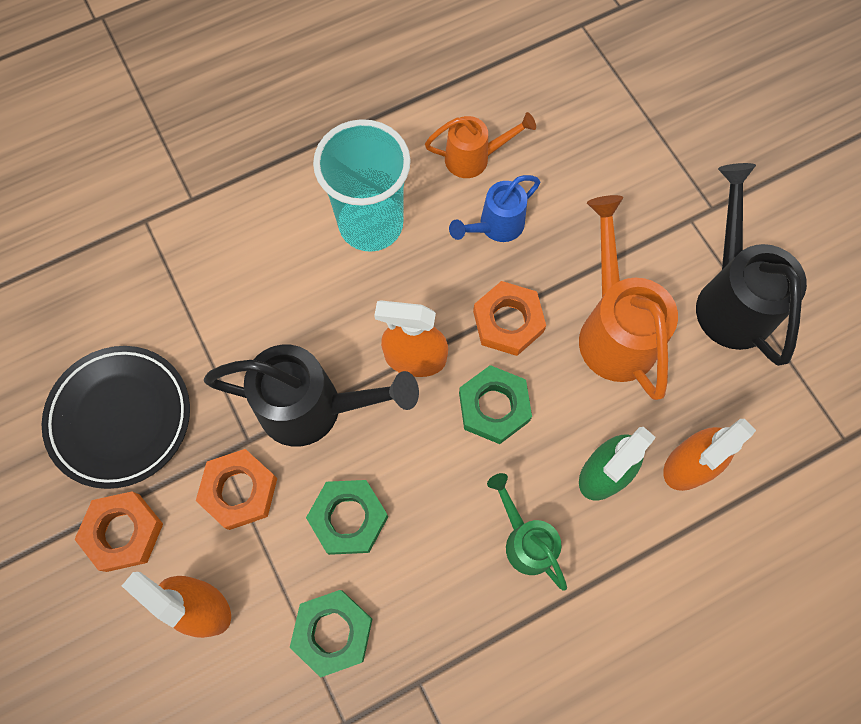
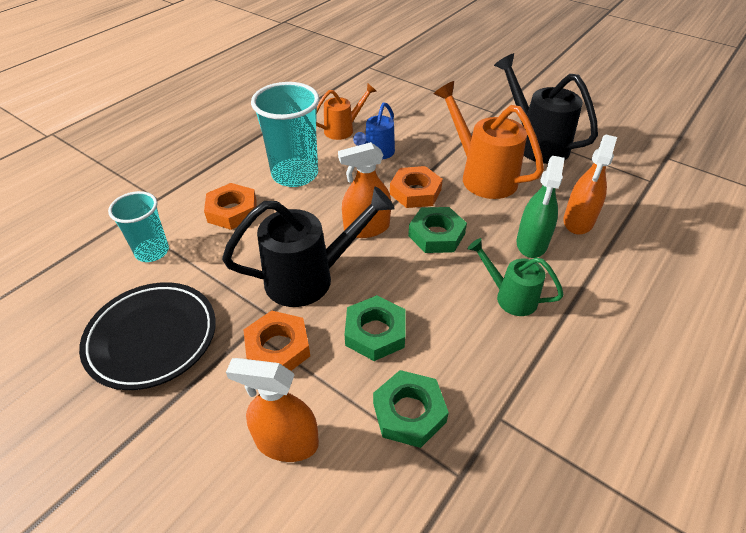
camera: 25 degrees left, 25 degrees down
(123, 532) = (187, 416): orange nut -> orange nut (232, 211)
(158, 289) = (152, 251): none -> turquoise cup

